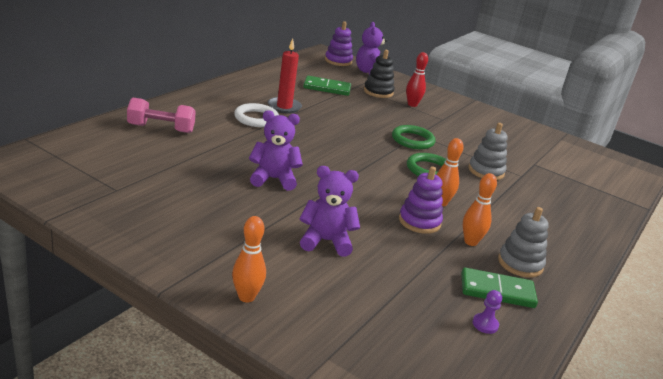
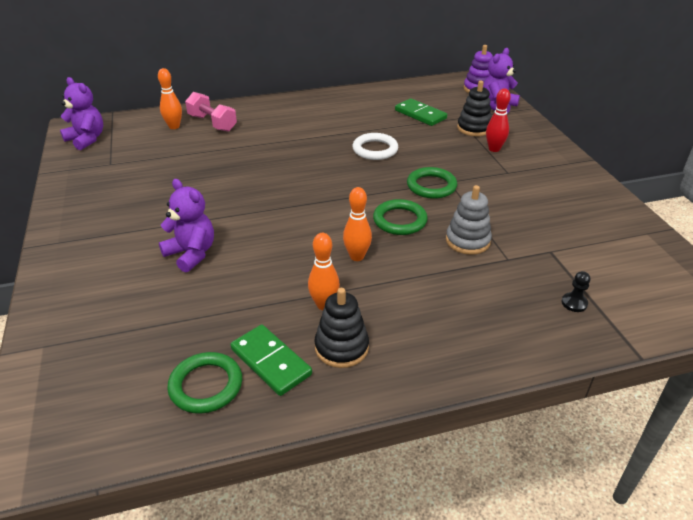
camera: 45 degrees right, 10 degrees up
(246, 297) = (66, 274): orange bowling pin -> orange bowling pin (174, 127)
(256, 118) = (303, 130): white ring -> white ring (375, 149)
(273, 179) = (234, 187): purple teddy bear -> purple teddy bear (87, 139)
(284, 107) = (346, 125): red candle -> none
(419, 222) = (304, 267): purple stacking toy -> none
(485, 324) = (206, 385): purple pawn -> green ring
(520, 264) = (341, 347): grey stacking toy -> black stacking toy
(585, 190) = (574, 303): none -> black pawn

